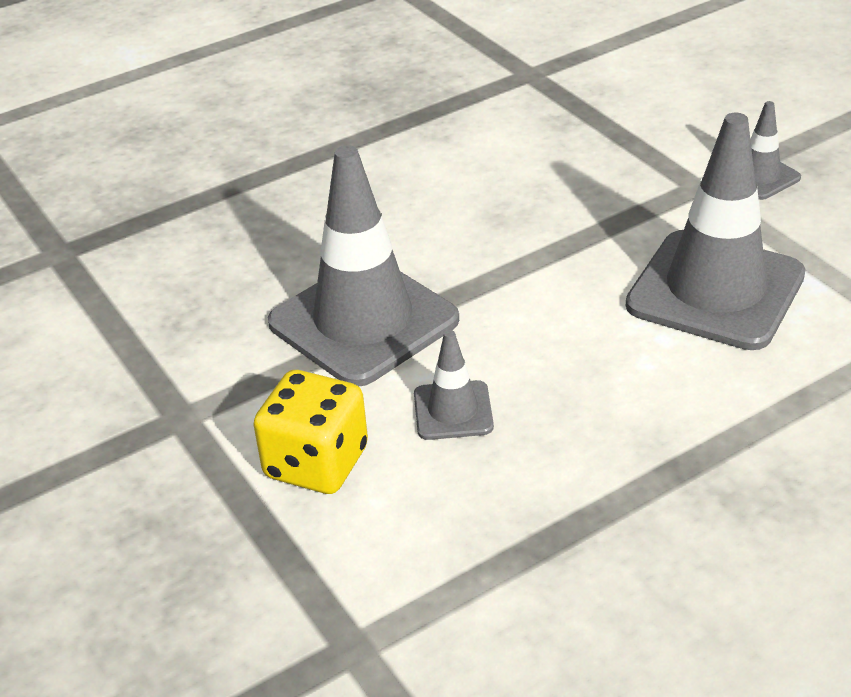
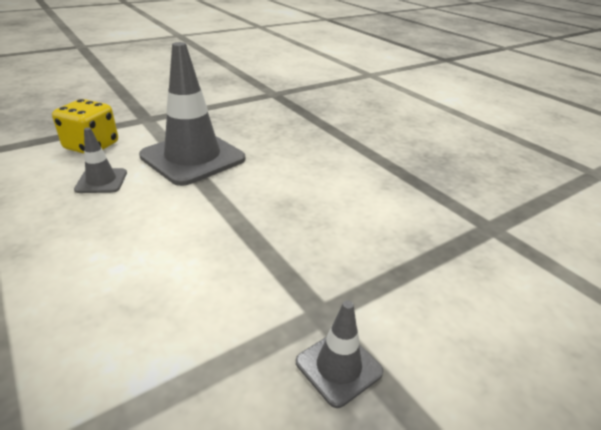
camera: 85 degrees right, 5 degrees down
(715, 290) = (161, 305): grey traffic cone -> none

